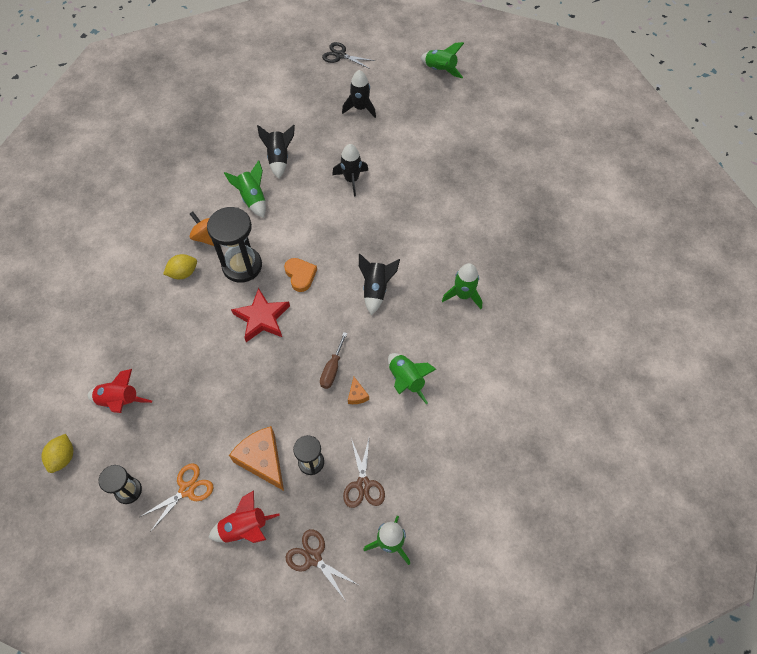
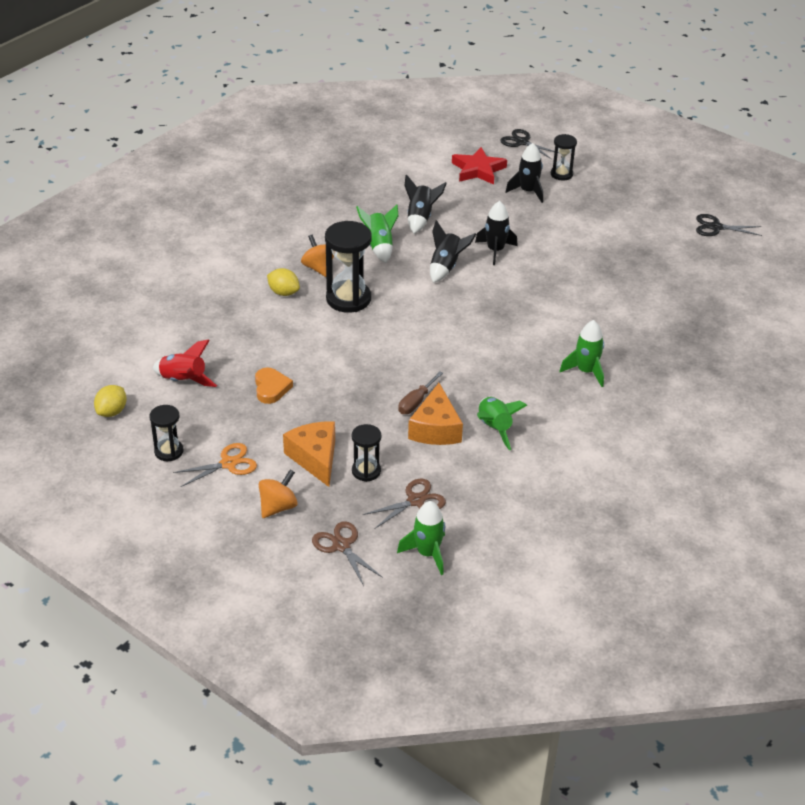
camera: 15 degrees right, 20 degrees down
(183, 273) = (283, 292): yellow lemon -> yellow lemon turned 45 degrees clockwise
(245, 528) = (278, 507): red rocket -> orange spinning top
(262, 318) = (355, 345): red star -> red star (478, 170)
(300, 275) = (409, 319): orange heart -> orange heart (271, 388)
(357, 395) = (435, 428): orange cheese -> orange cheese, size x2.18
(363, 484) = (415, 501): brown scissors -> brown scissors turned 135 degrees counterclockwise
(376, 290) = (488, 347): black rocket -> black rocket (446, 267)
(382, 83) = (561, 174): none -> black hourglass
(440, 70) = (634, 174): green rocket -> none
(520, 111) = (716, 227): none -> black scissors

